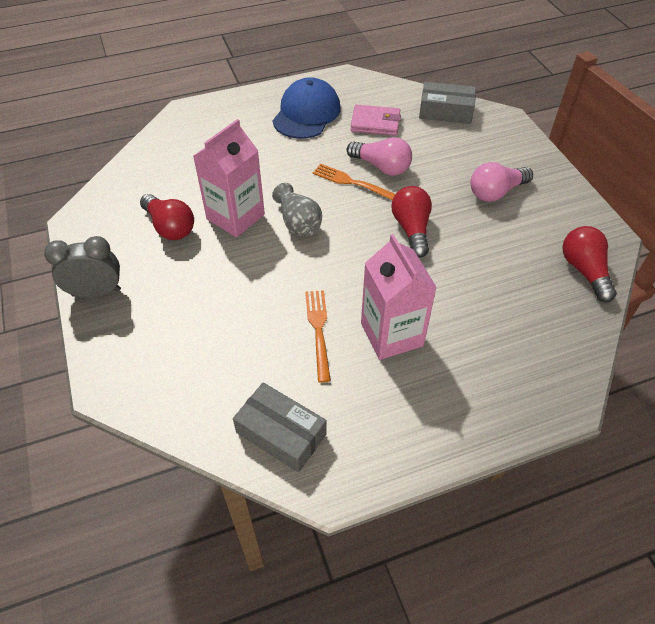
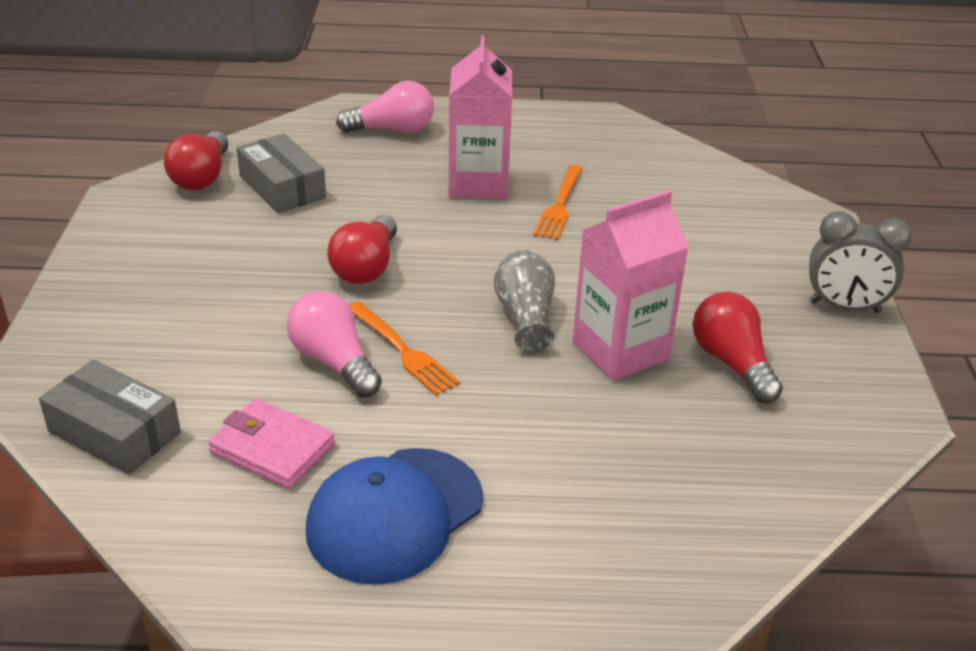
camera: 160 degrees left, 15 degrees down
(281, 433) = (636, 150): grey box -> grey box (282, 187)
(496, 192) = (198, 278): pink light bulb -> pink light bulb (392, 130)

